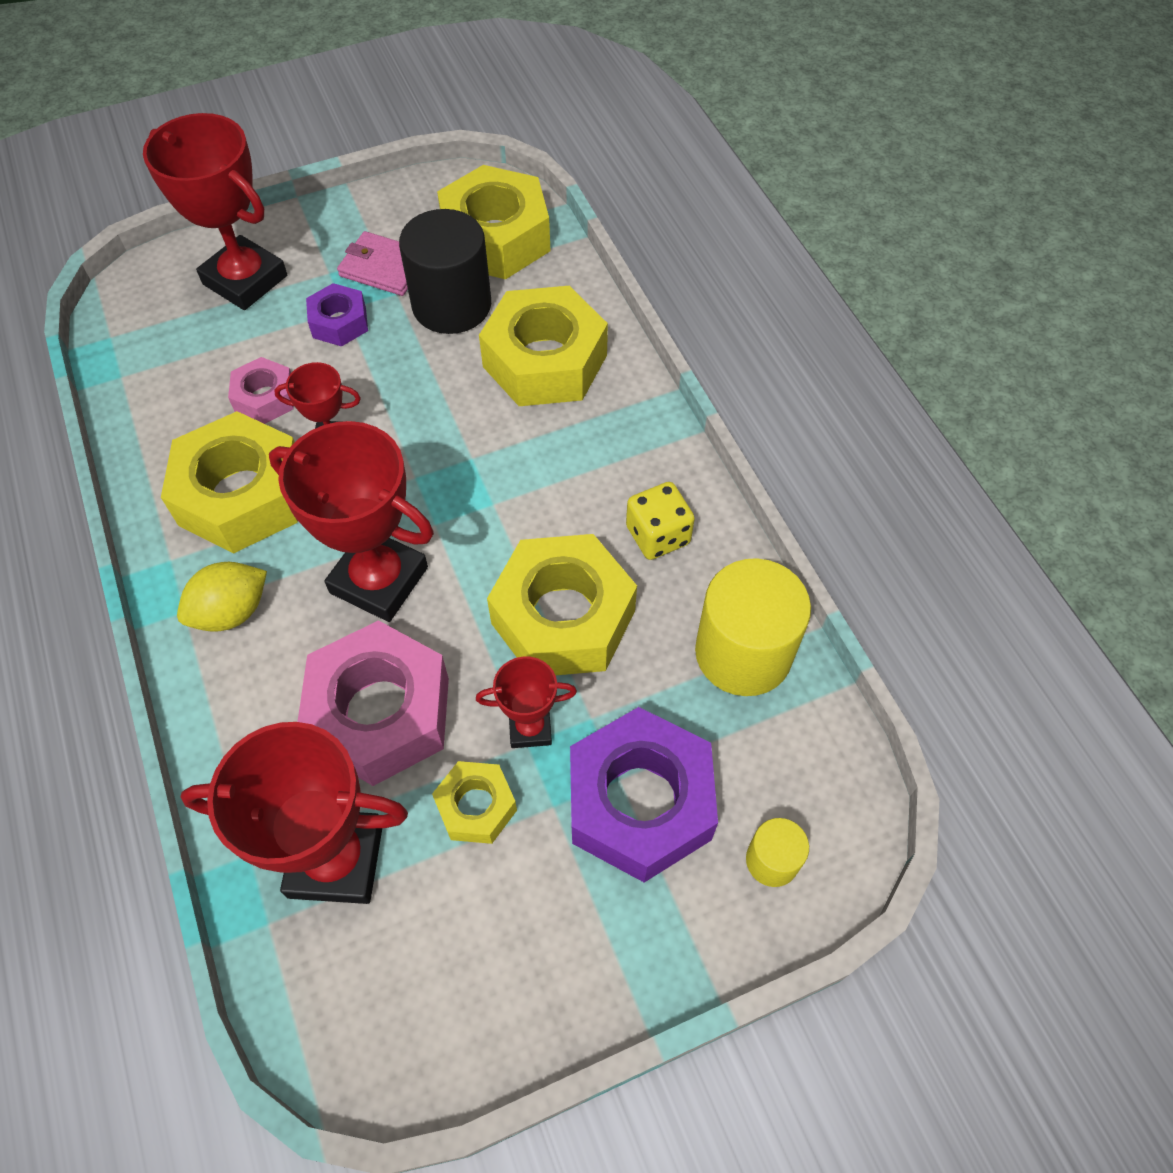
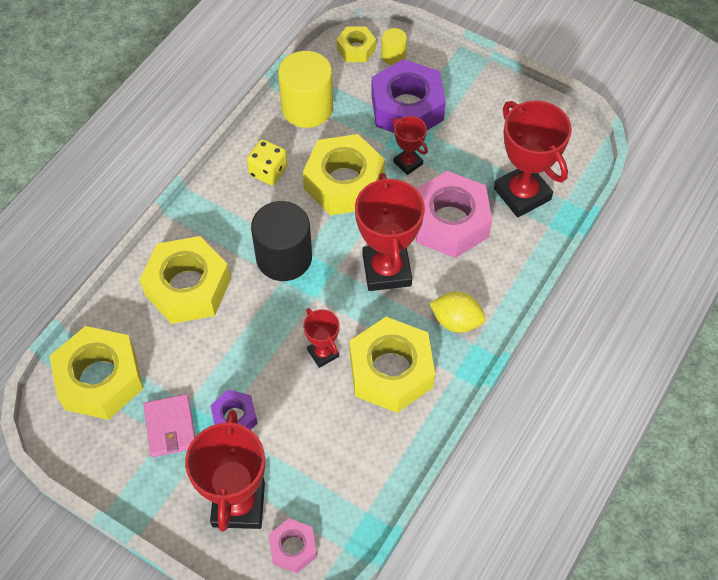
camera: 125 degrees left, 0 degrees up
(265, 398) = (320, 413): pink nut -> pink nut (293, 548)
(451, 305) = (177, 364): black cylinder -> black cylinder (284, 257)
(476, 806) = (458, 160): yellow nut -> yellow nut (356, 49)

